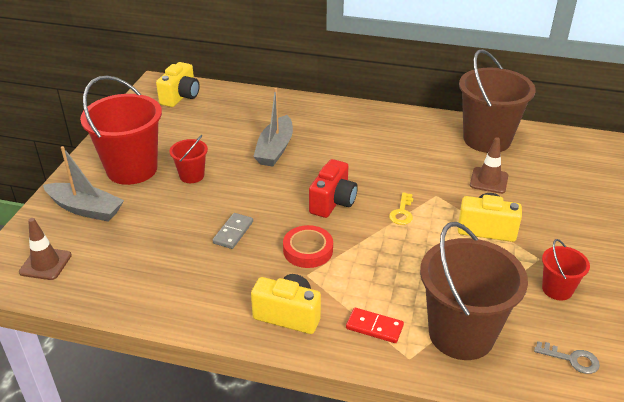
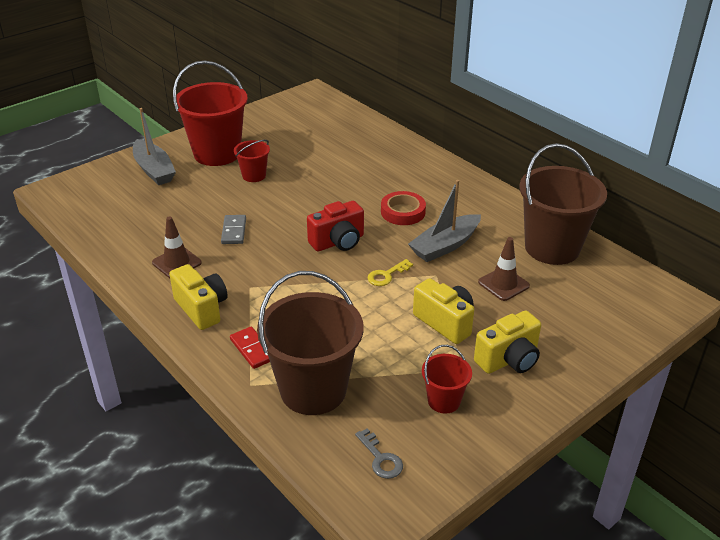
camera: 35 degrees right, 0 degrees up
(45, 264) = (89, 197): brown traffic cone -> brown traffic cone (176, 263)
(181, 97) = (318, 109): yellow camera -> yellow camera (509, 360)
(233, 232) = (234, 231): grey domino -> grey domino turned 60 degrees counterclockwise
(275, 149) = (343, 180): grey boat -> grey boat (445, 246)
(308, 250) = (272, 269): red tape -> red tape (403, 212)

